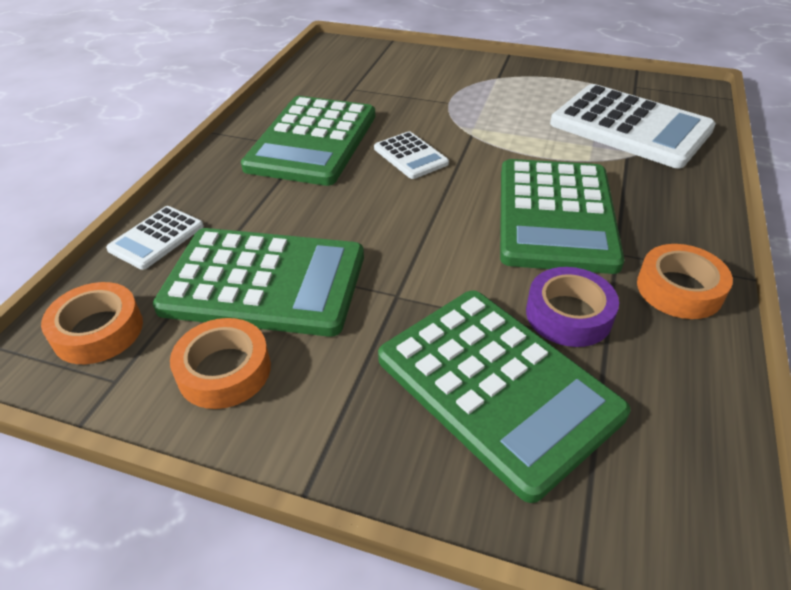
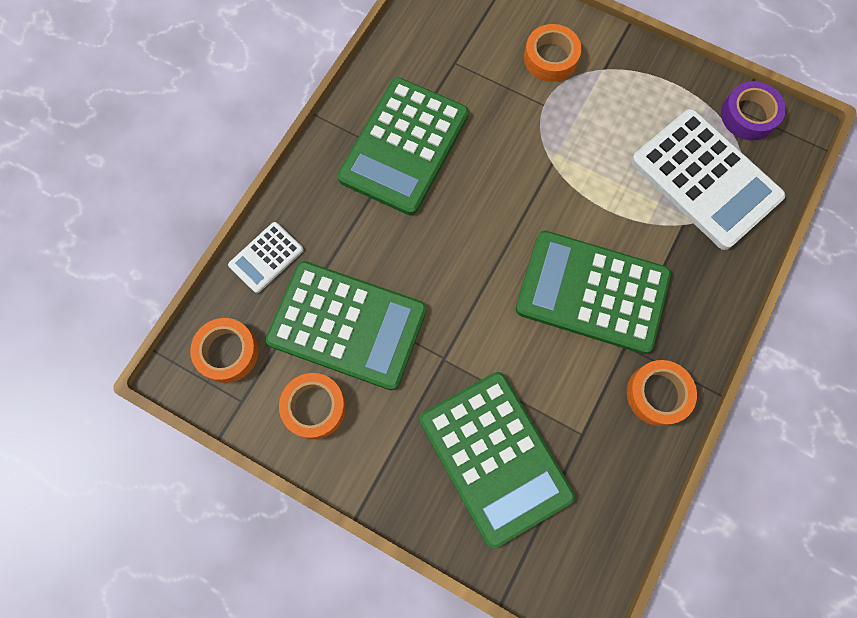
camera: 10 degrees right, 30 degrees up
(410, 156) = (489, 186): white calculator -> none
(445, 77) = (550, 58): none -> orange tape
(555, 215) = (592, 292): green calculator -> green calculator turned 90 degrees clockwise
(568, 314) = (565, 403): purple tape -> purple tape (748, 115)

